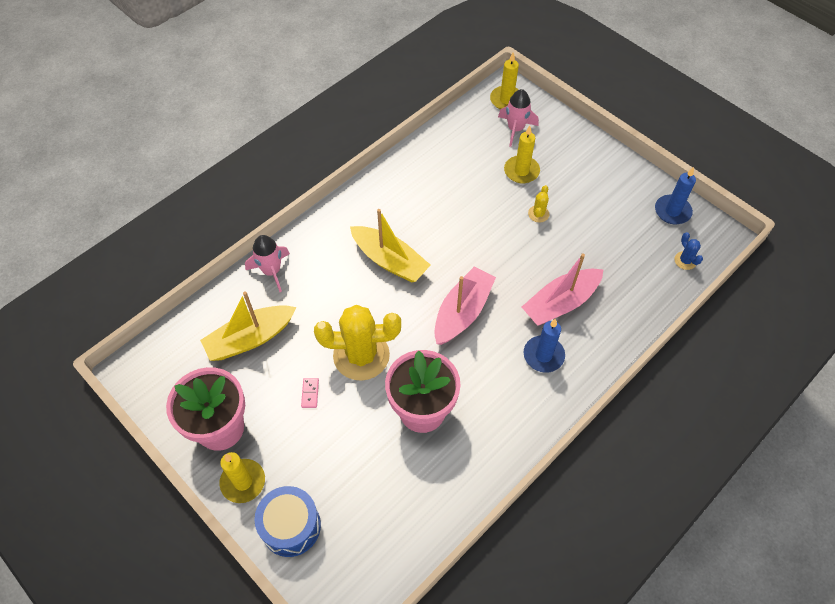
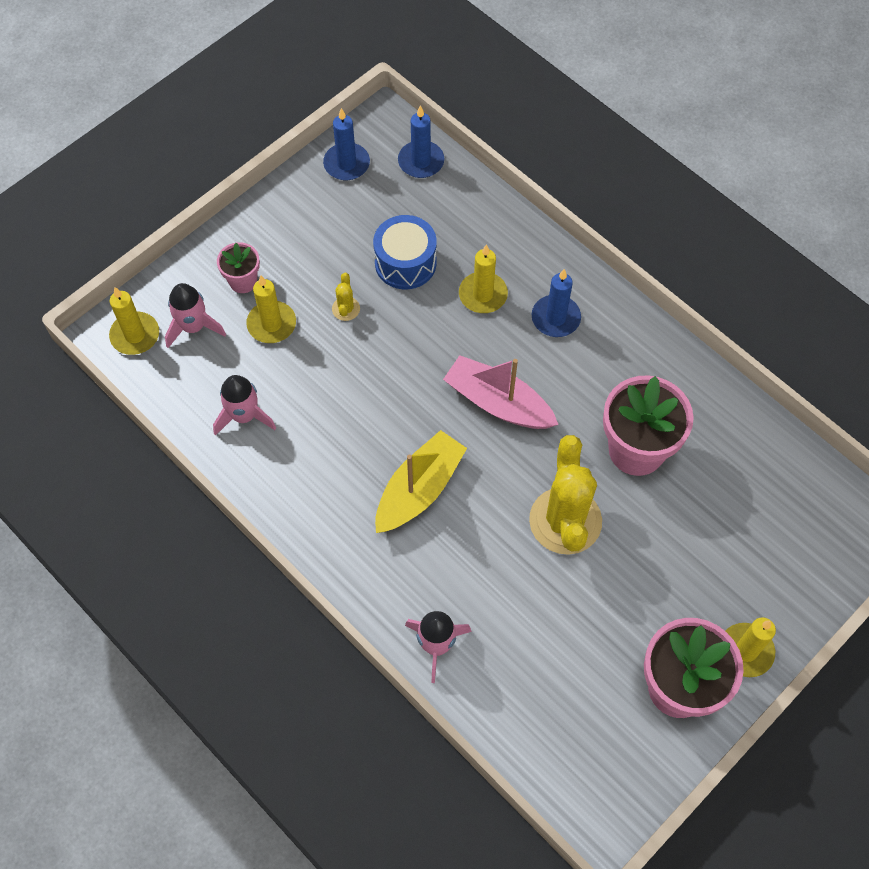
camera: 90 degrees left, 5 degrees up
(250, 338) = (546, 663): yellow boat -> none
(291, 526) = (792, 590): blue drum -> blue drum (405, 263)
(310, 393) = (622, 580): pink domino -> none
(447, 159) = (244, 416): none -> pink rocket
(538, 214) = (346, 309): yellow cactus -> yellow cactus turned 75 degrees clockwise
(555, 153) = (243, 281): none -> pink flower pot
(560, 303) = (483, 295): pink boat -> yellow candle
(685, 260) = (421, 161): blue cactus -> blue candle

